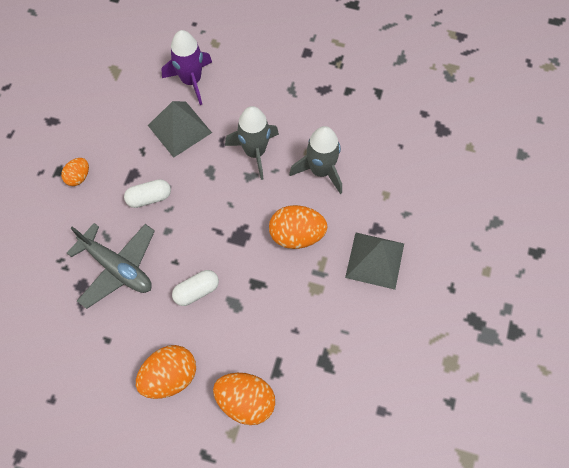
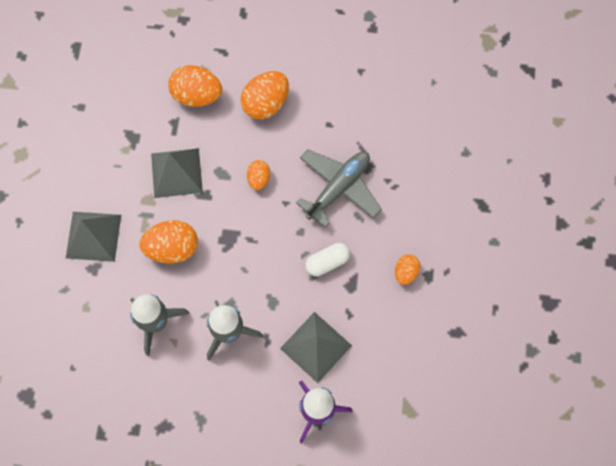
camera: 170 degrees right, 5 degrees up
(117, 267) = (338, 188): grey plane -> grey plane turned 105 degrees clockwise
(196, 291) = (259, 179): white capsule -> orange egg
(281, 313) = (176, 173): none -> grey pyramid

